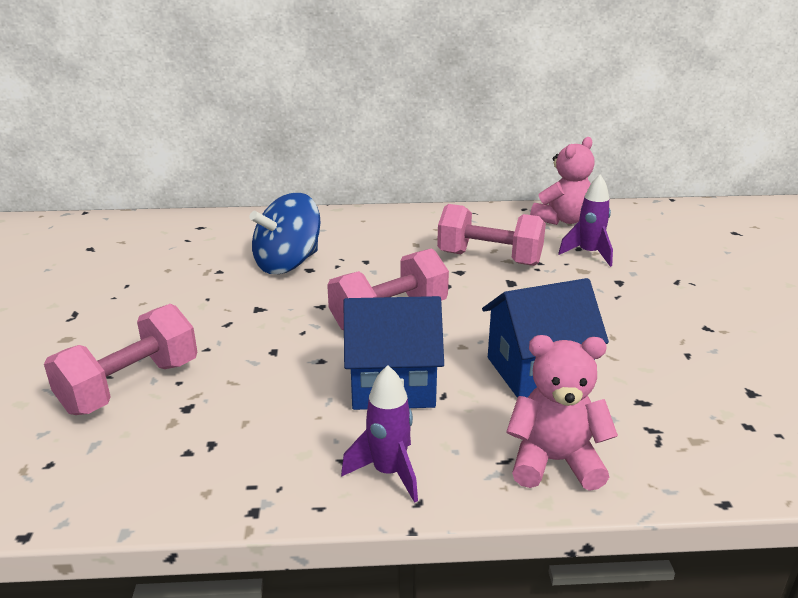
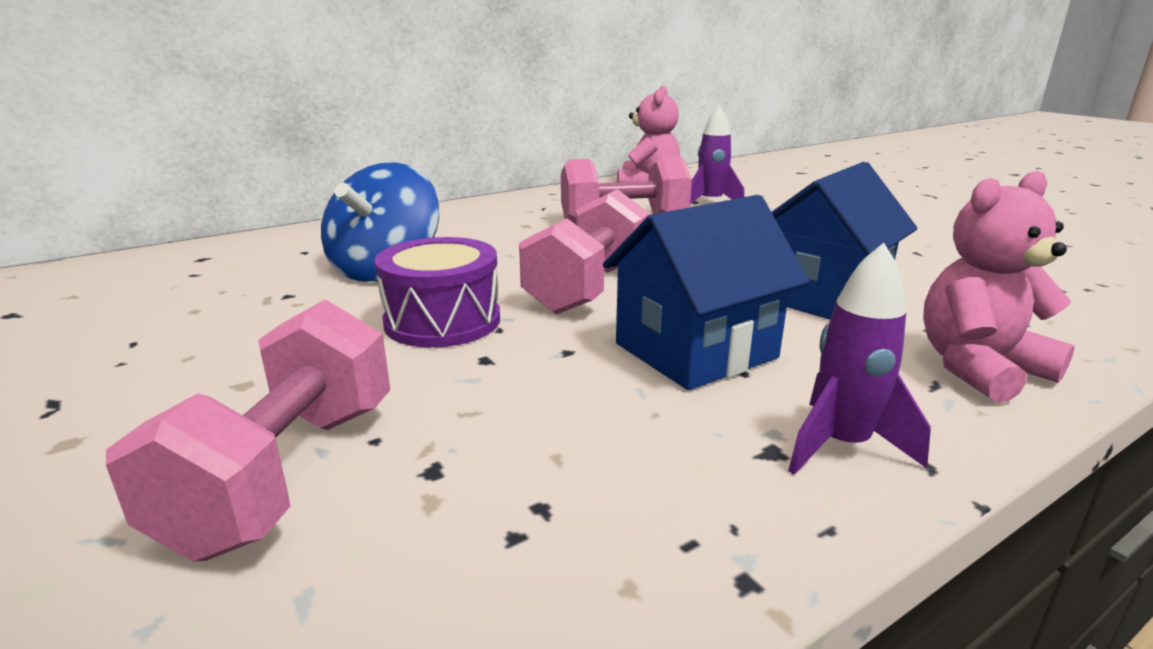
camera: 30 degrees left, 5 degrees down
(278, 316) = (442, 321): none -> purple drum

